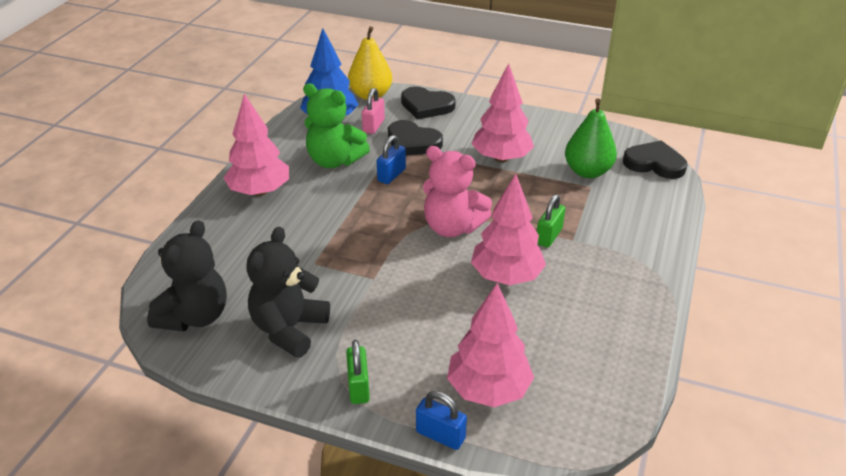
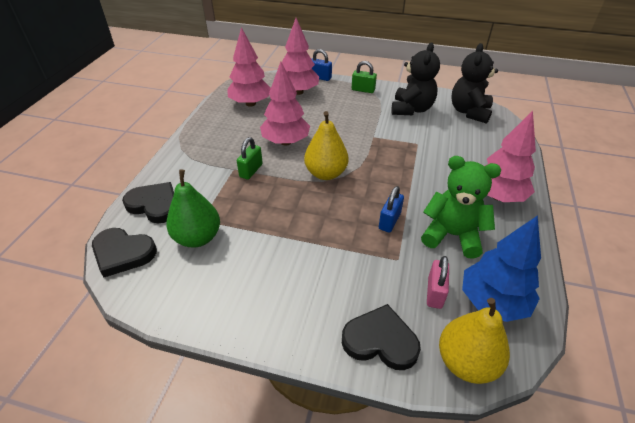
camera: 175 degrees right, 5 degrees up
(358, 387) = (363, 90): green padlock -> green padlock turned 60 degrees counterclockwise
(412, 142) = (381, 267): black heart -> black heart (154, 205)
(452, 227) = (326, 173): pink teddy bear -> yellow pear
(501, 158) = (283, 250): pink tree -> pink tree (250, 103)

